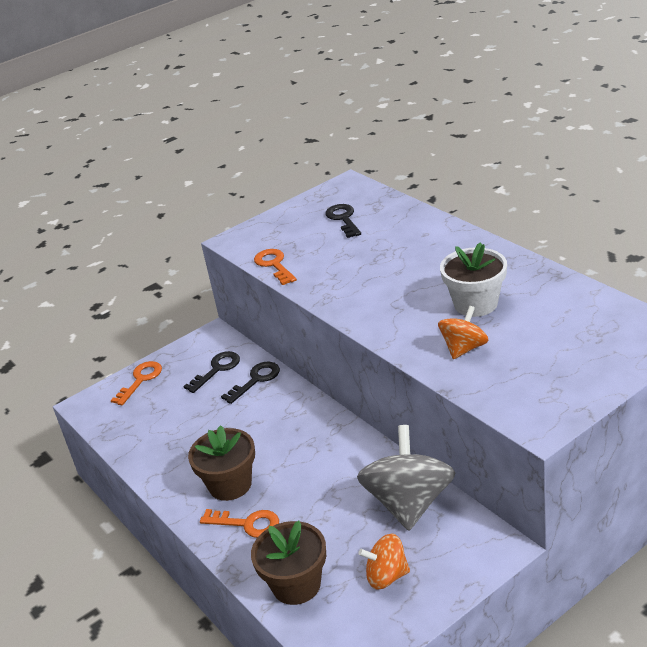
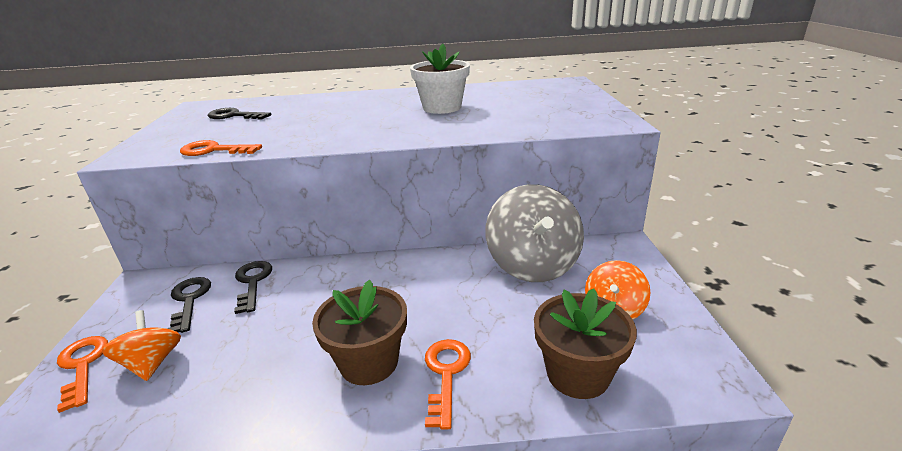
camera: 60 degrees left, 5 degrees down
(247, 524) = (446, 374): orange key -> orange key turned 45 degrees counterclockwise
(409, 503) = (533, 264): grey spinning top -> grey spinning top turned 135 degrees counterclockwise
(464, 348) = (487, 121): orange spinning top -> orange spinning top (152, 363)

